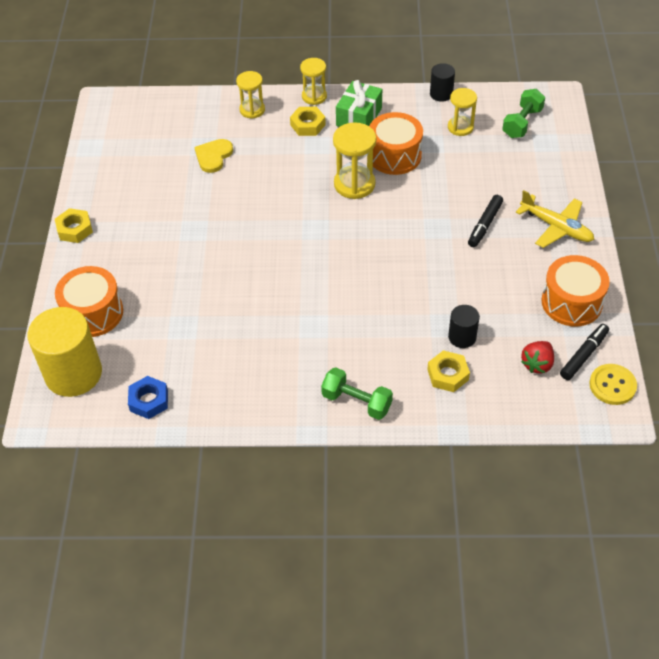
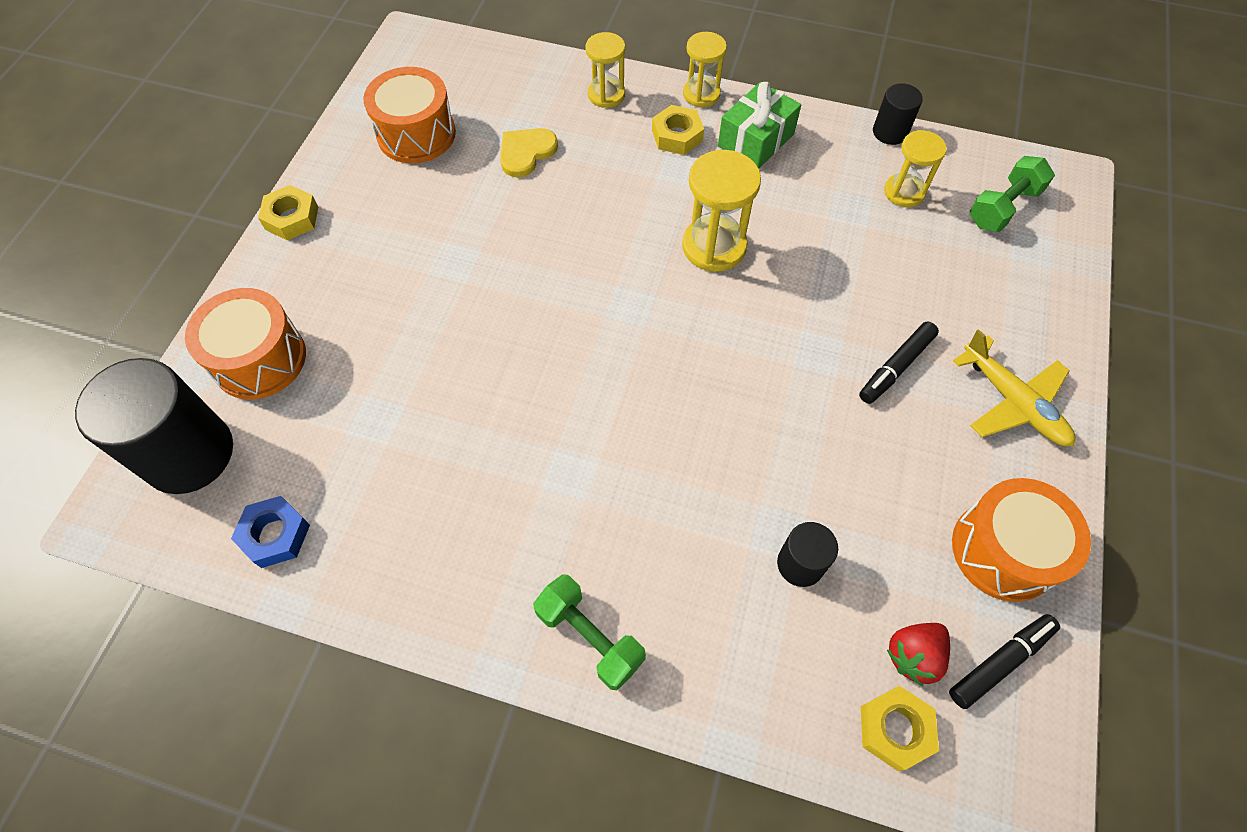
camera: 15 degrees right, 10 degrees up
(73, 373) = (189, 454): yellow cylinder -> black cylinder
(394, 155) = (789, 214): orange drum -> orange drum (416, 134)
(448, 374) = (755, 630): yellow nut -> yellow nut (895, 729)
(612, 385) = (1037, 741): yellow button -> none

